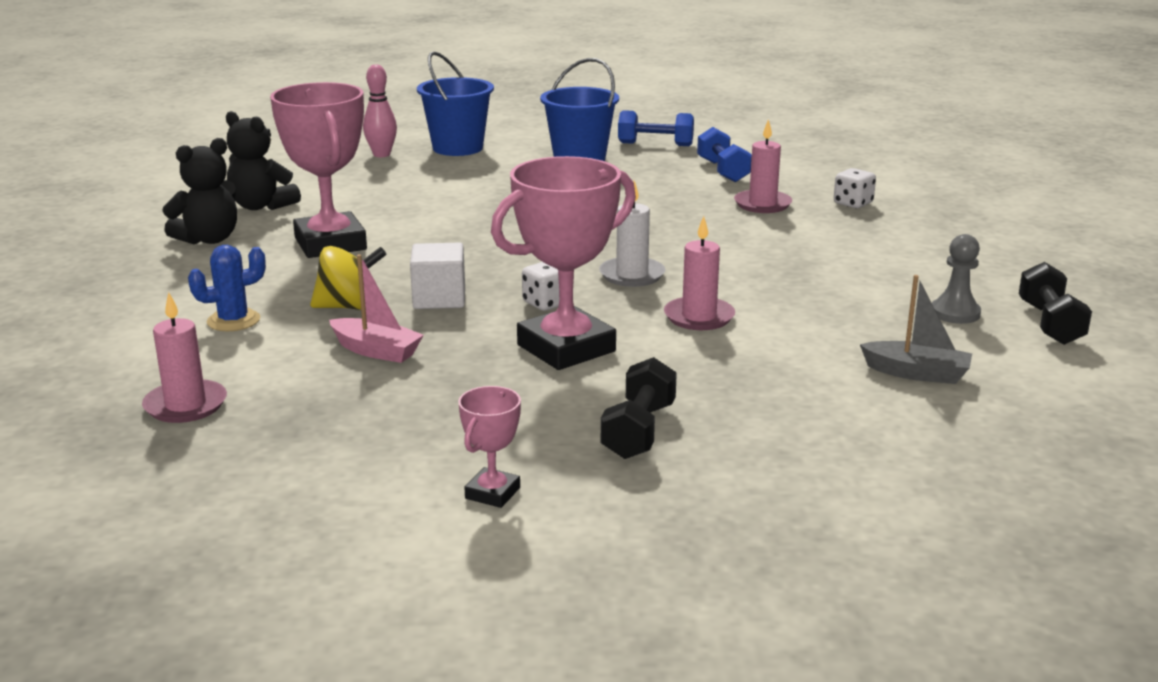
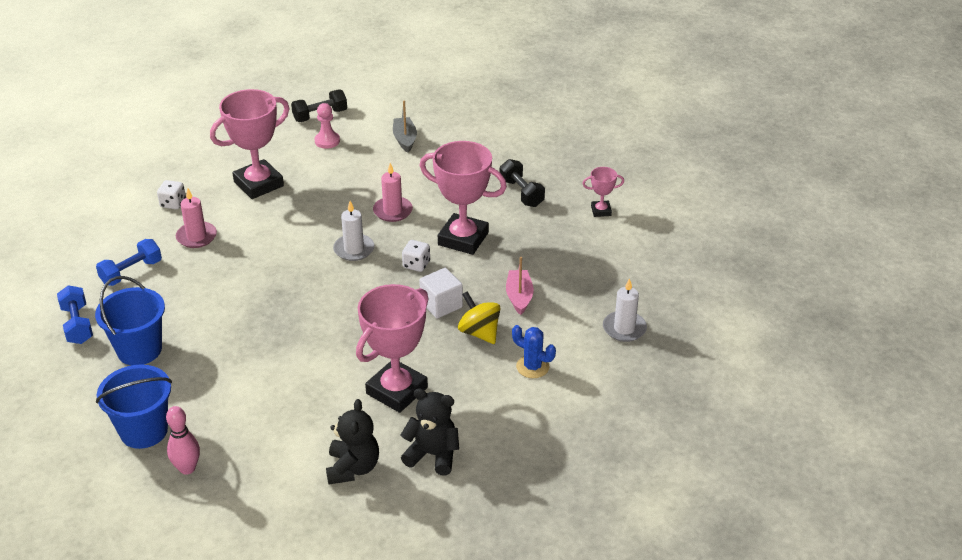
camera: 120 degrees left, 15 degrees up
(186, 405) = (624, 328): pink candle -> white candle
(639, 431) = (521, 193): black dumbbell -> black dumbbell turned 75 degrees clockwise
(860, 251) = (258, 184): none -> pink trophy
(955, 313) = (327, 141): grey pawn -> pink pawn

